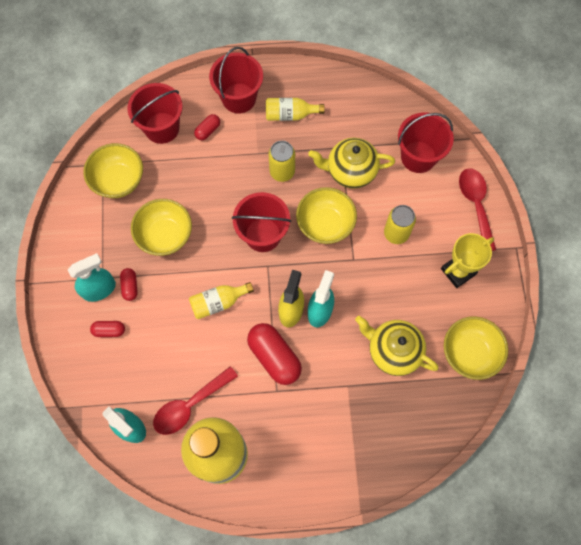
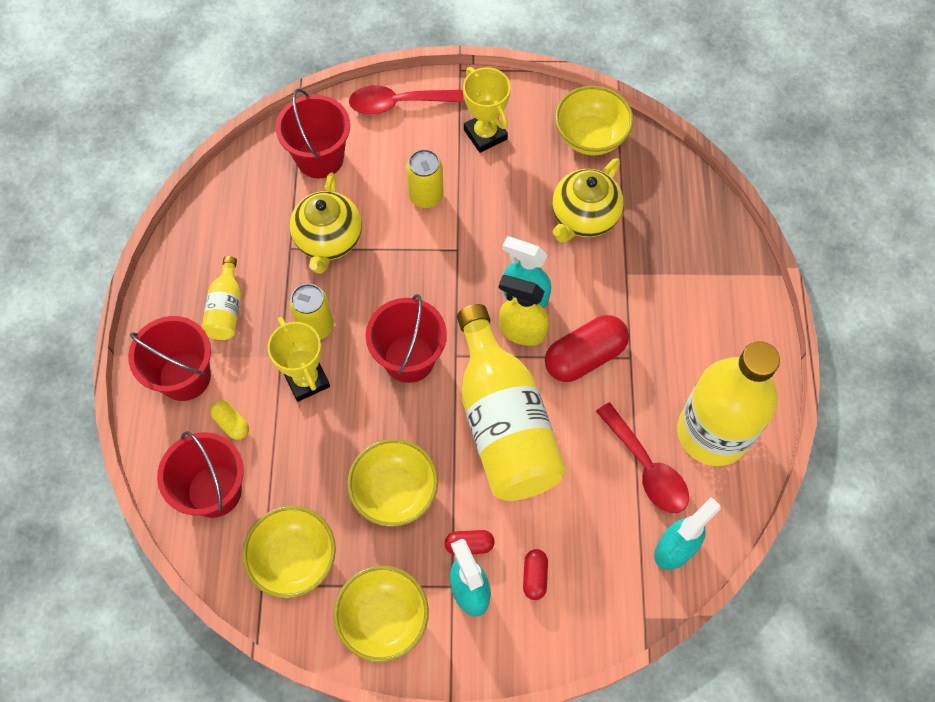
camera: 85 degrees left, 5 degrees down
(208, 131) = (232, 423): red capsule -> yellow capsule
(218, 302) = (503, 423): yellow bottle -> yellow bottle, size x2.20
(242, 171) = (306, 379): none -> yellow trophy
(325, 224) = (403, 279): yellow bowl -> yellow bowl (384, 619)

